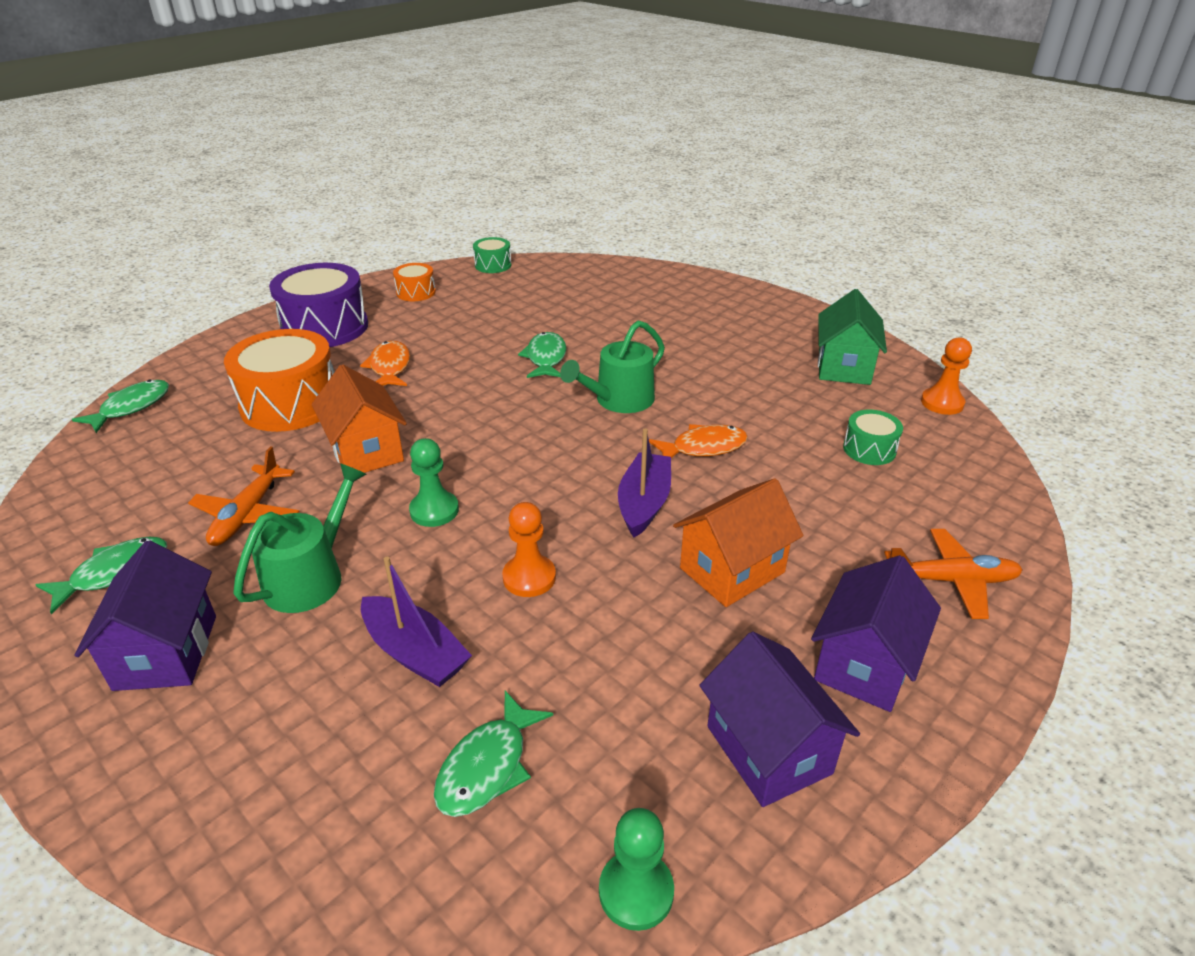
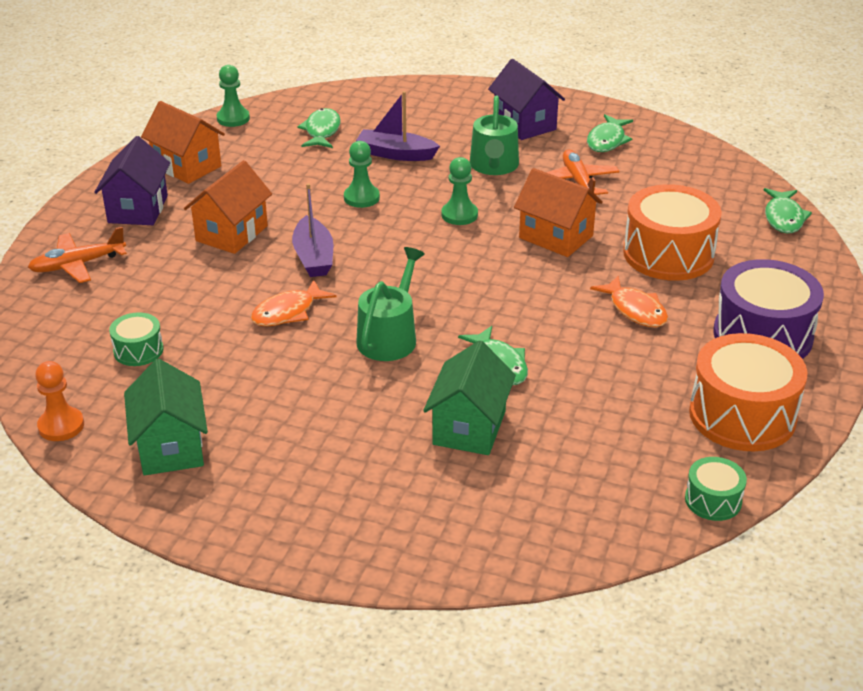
camera: 155 degrees right, 0 degrees up
(416, 292) = (742, 415): orange drum -> orange drum, size x2.02
(529, 577) = (361, 198): orange pawn -> green pawn
(606, 327) = (469, 427): none -> green house
(768, 749) = (187, 166): purple house -> orange house

